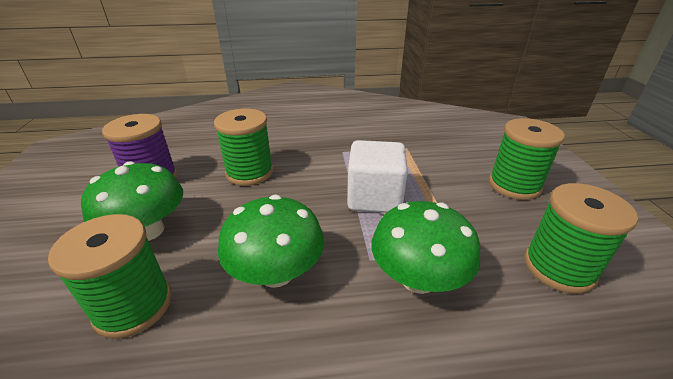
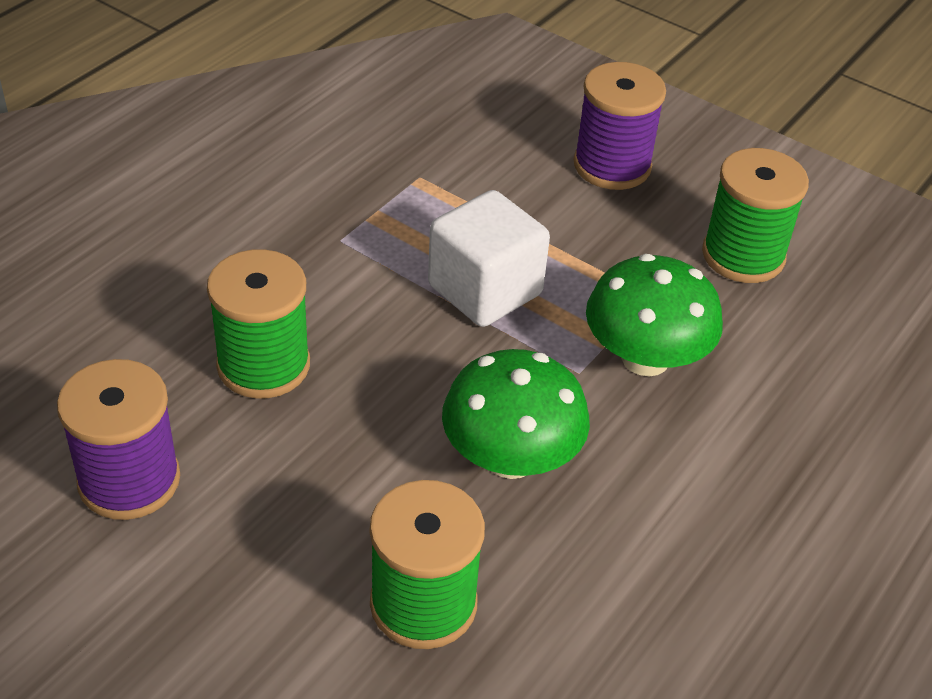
camera: 50 degrees left, 10 degrees up
(147, 231) = (278, 538): green mushroom -> none
(514, 185) = (612, 166): green spool -> purple spool

